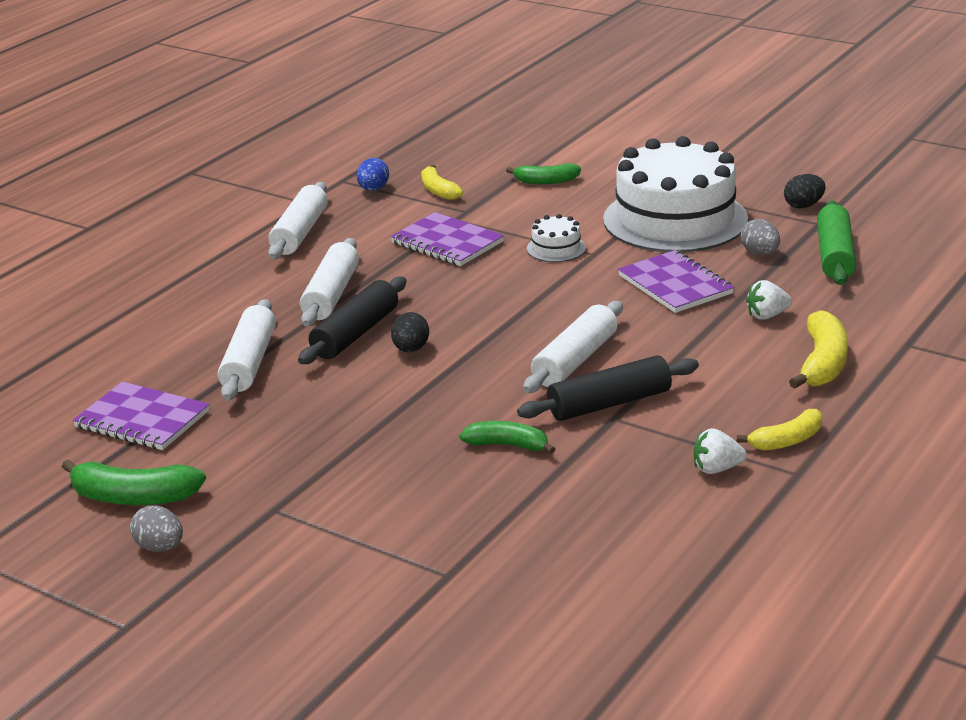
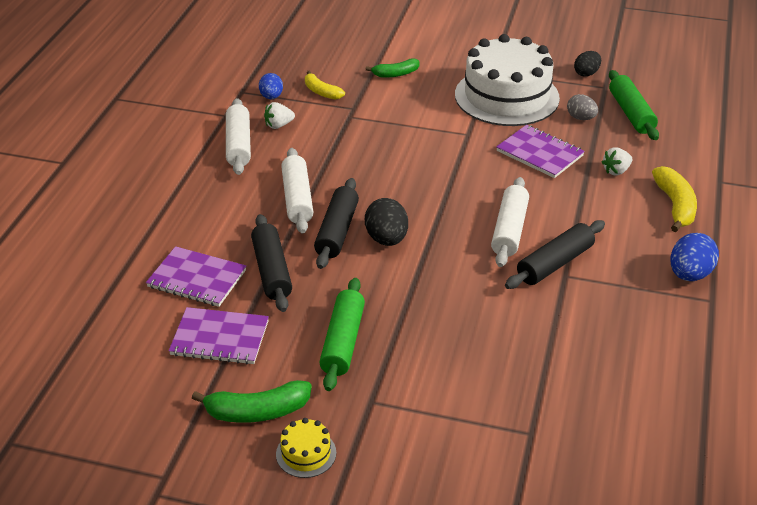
camera: 20 degrees left, 10 degrees up
(160, 547) = (306, 453): grey egg -> yellow cake
(249, 362) = (272, 271): white rolling pin -> black rolling pin
(282, 445) = (343, 342): none -> green rolling pin
(411, 349) = (386, 239): black egg -> black egg, size x1.51
(447, 242) = (356, 138): purple notebook -> purple notebook (197, 279)
(508, 445) = (506, 312): green banana -> none
(556, 248) = (438, 133): white cake -> none
(716, 469) = (658, 306): white strawberry -> white strawberry (278, 125)
(787, 441) = (689, 274): yellow banana -> blue egg

